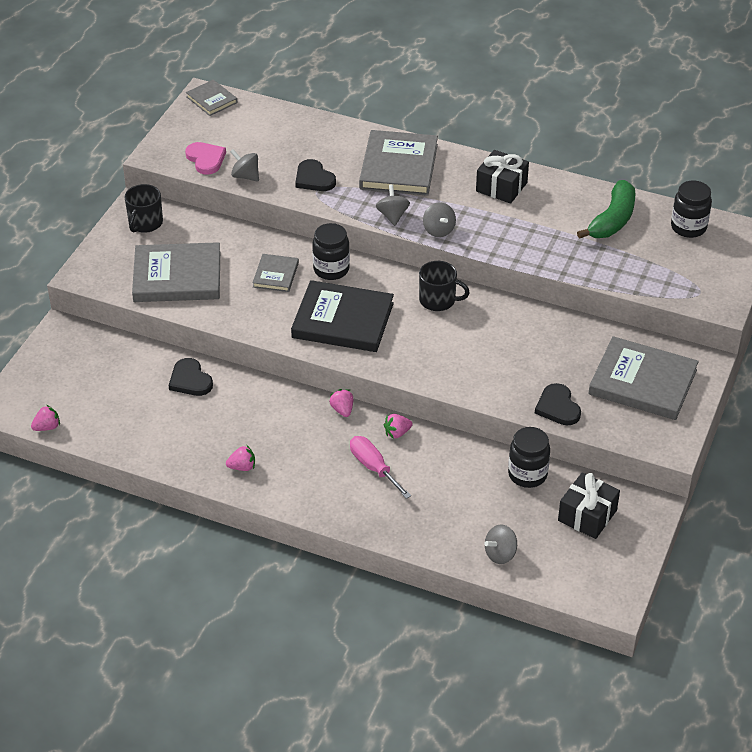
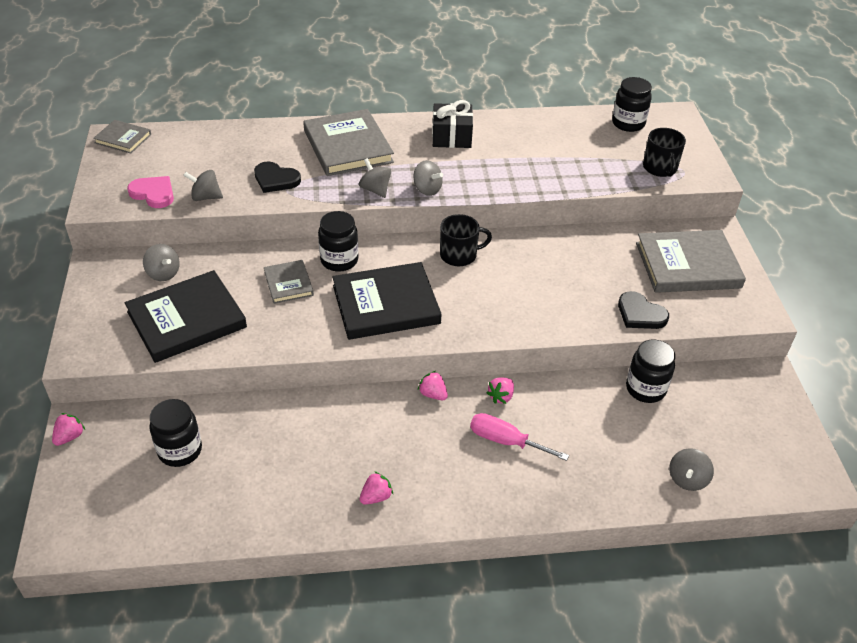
camera: 30 degrees left, 0 degrees up
(47, 427) = (125, 544): pink strawberry -> pink strawberry (70, 437)
(121, 378) = (180, 450): none -> black jar
(145, 223) = (117, 278): black mug -> black mug (660, 168)
(177, 277) = (187, 320): grey book -> black book
(182, 232) = (163, 273): none -> grey spinning top
(190, 380) = (257, 424): black heart -> none
(587, 515) = (726, 406): black gift -> none
(612, 220) = (565, 136): green banana -> none

